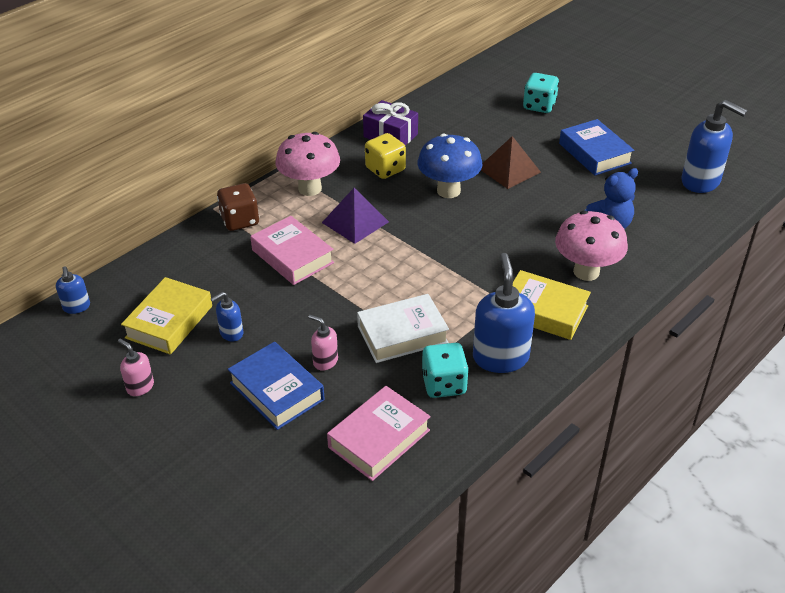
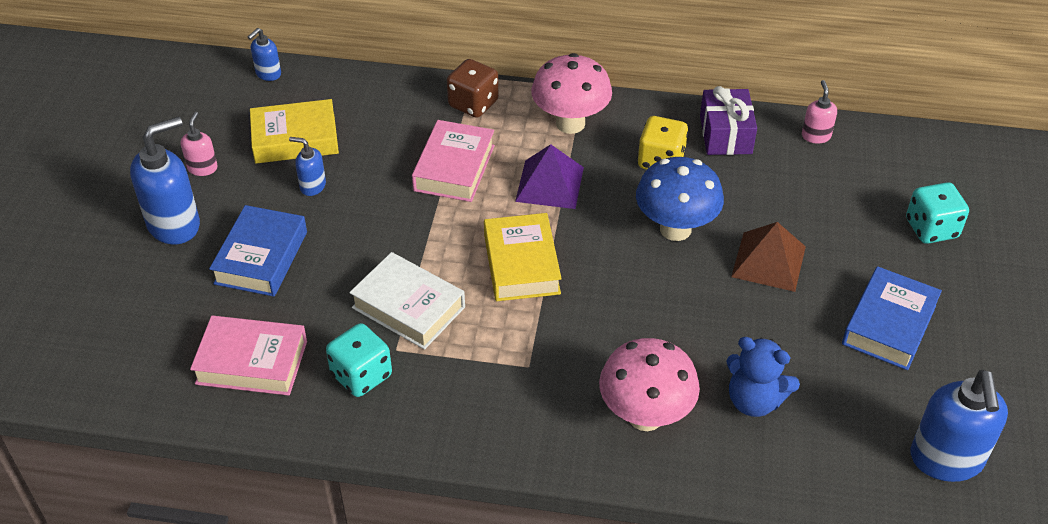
camera: 55 degrees right, 5 degrees up
(325, 361) = (326, 270): pink soap dispenser -> pink soap dispenser (816, 136)
(500, 357) = (437, 403): blue soap dispenser -> blue soap dispenser (174, 225)
(543, 311) = (542, 407): yellow book -> yellow book (521, 264)

